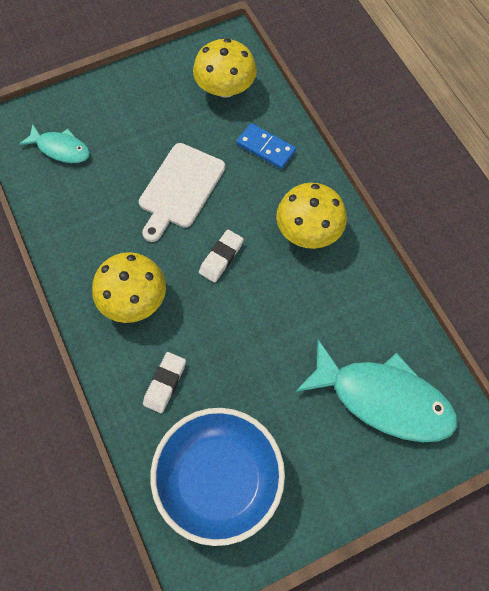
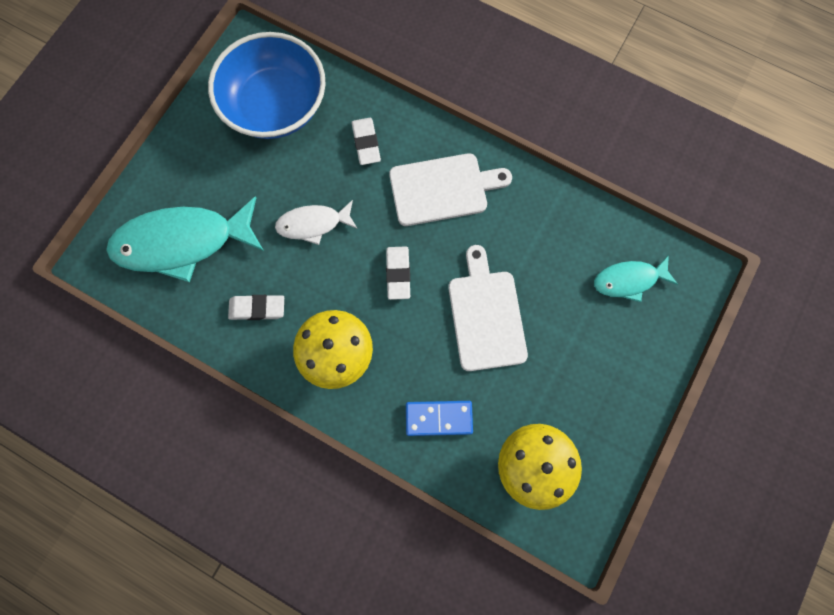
camera: 145 degrees right, 10 degrees up
(133, 300) = (443, 189): yellow mushroom -> white cutting board
(261, 341) = (313, 224): none -> white fish
(350, 302) = (257, 308): none -> white eraser

